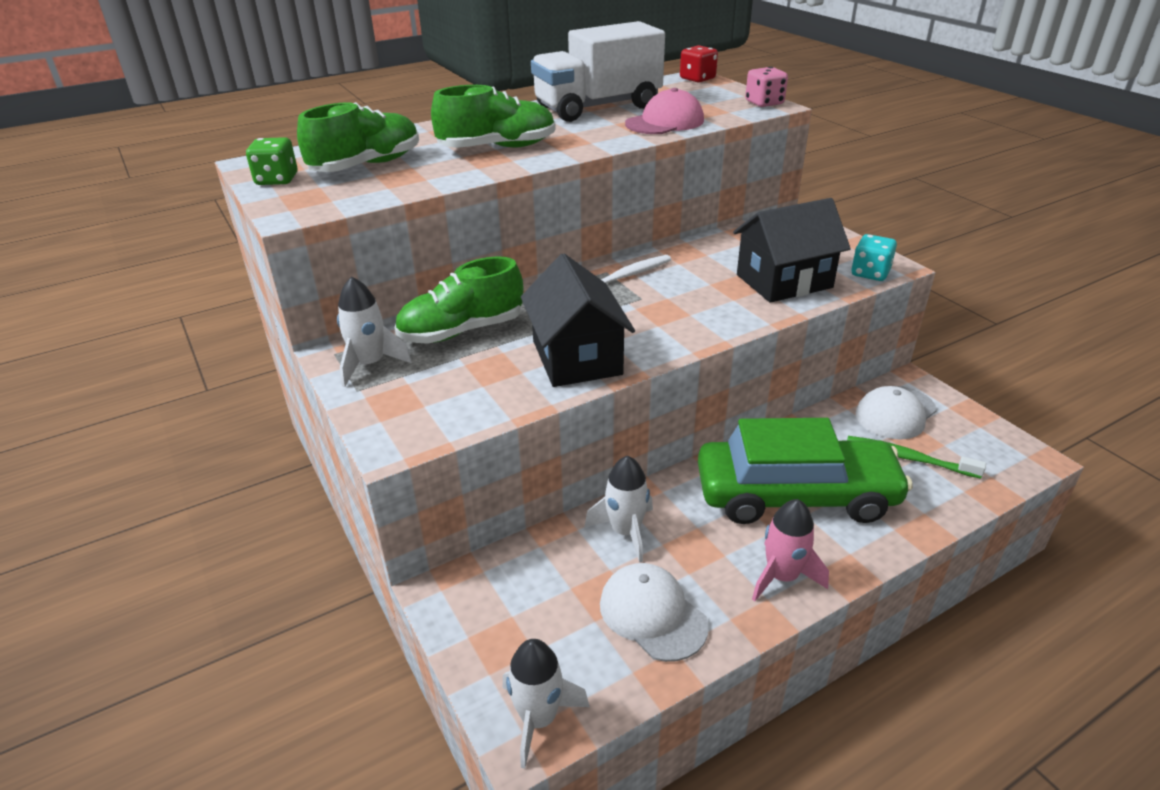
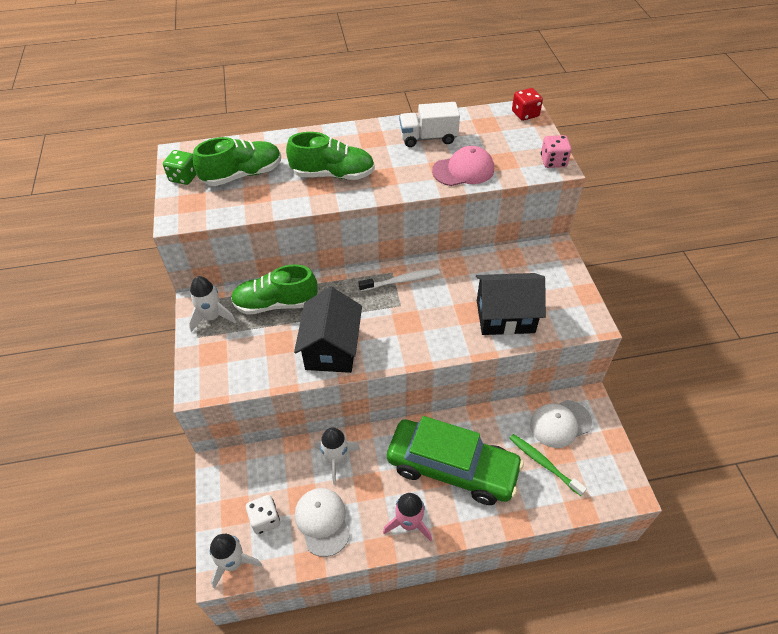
camera: 20 degrees right, 15 degrees up
(559, 640) = (265, 519): none -> white dice
(598, 107) = (428, 138): white truck -> white truck, size x0.62
(870, 273) = (571, 326): turquoise dice -> none

